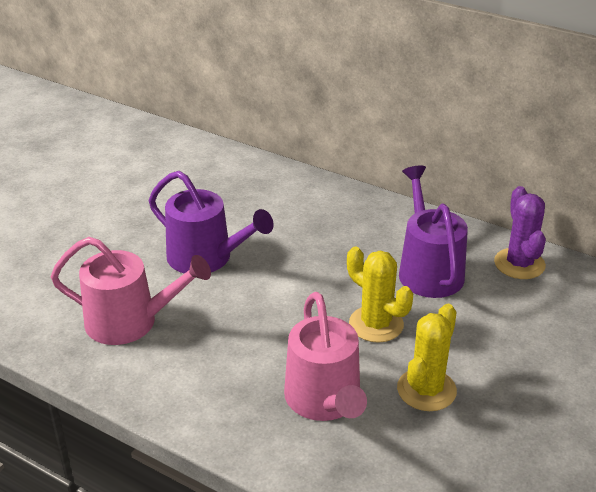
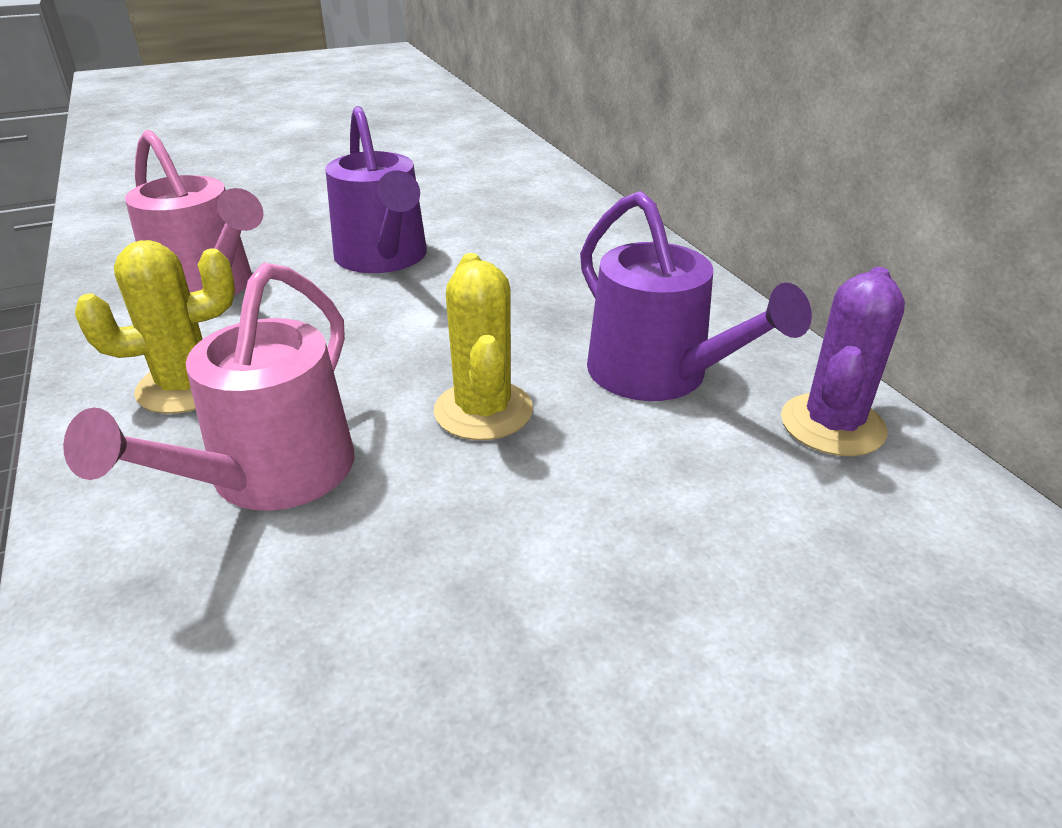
camera: 35 degrees right, 0 degrees up
(426, 390) = (432, 538): yellow cactus -> yellow cactus (186, 386)
(428, 270) = (657, 375): purple watering can -> purple watering can turned 120 degrees clockwise

